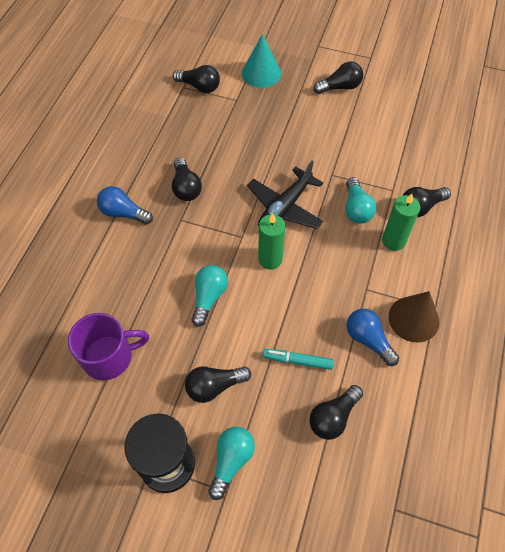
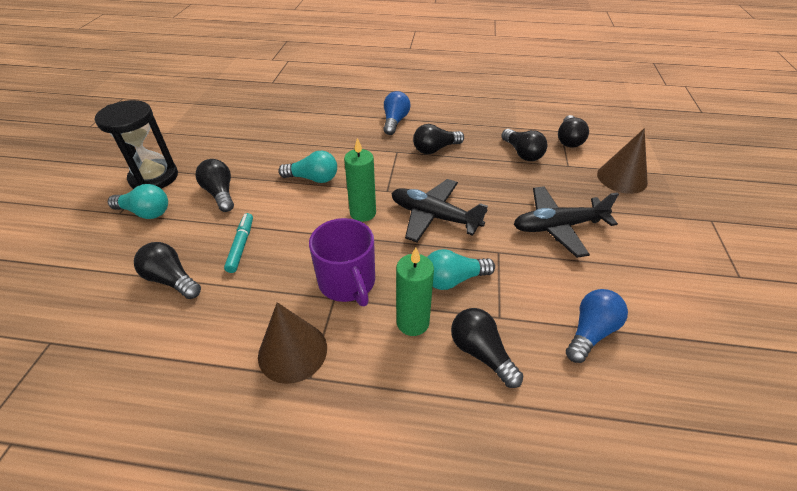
camera: 80 degrees right, 15 degrees down
(109, 357) = (255, 136): purple mug -> purple mug (347, 282)
(261, 73) = (622, 178): turquoise cone -> brown cone
(310, 131) = (558, 227): none -> black plane
(340, 87) = (653, 247): black light bulb -> black light bulb (522, 153)
(368, 340) = (263, 304): blue light bulb -> blue light bulb (590, 332)

